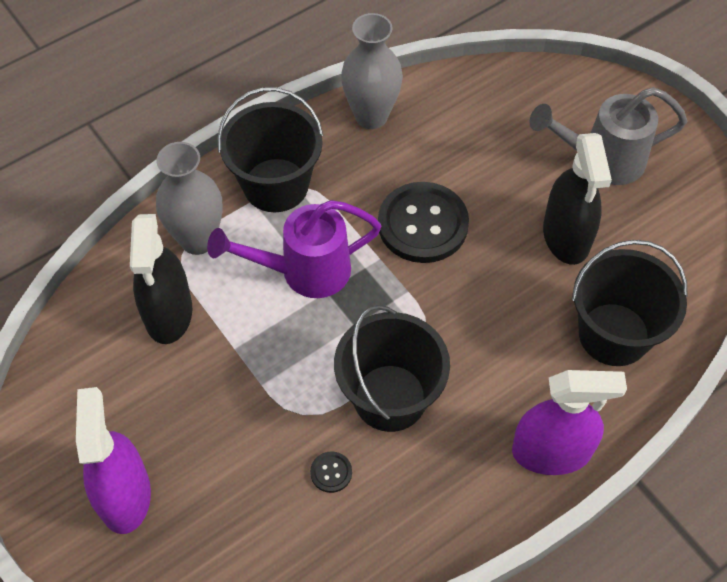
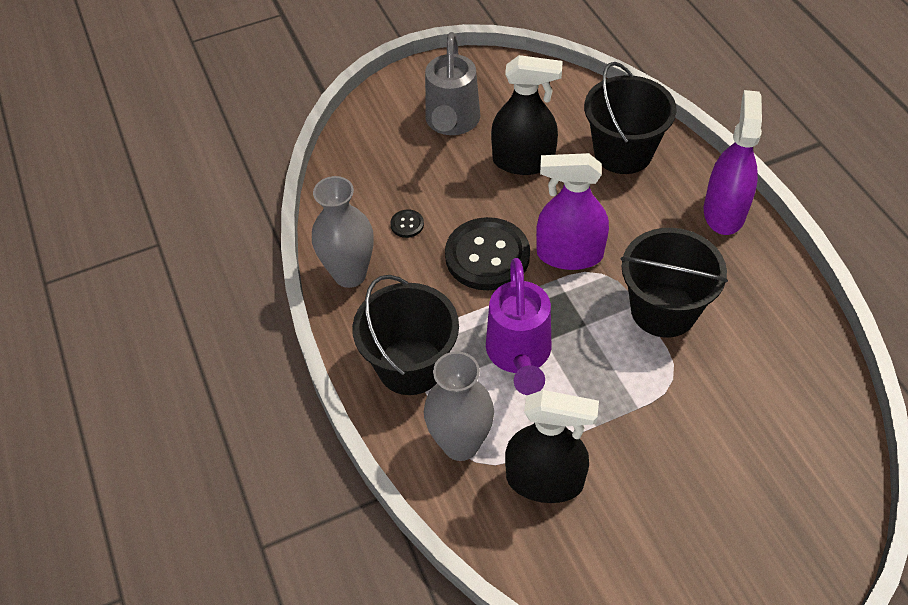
camera: 75 degrees left, 5 degrees down
(124, 495) = (746, 541): purple spray bottle -> purple spray bottle (569, 254)
(331, 472) = (733, 365): black button -> black button (407, 224)

